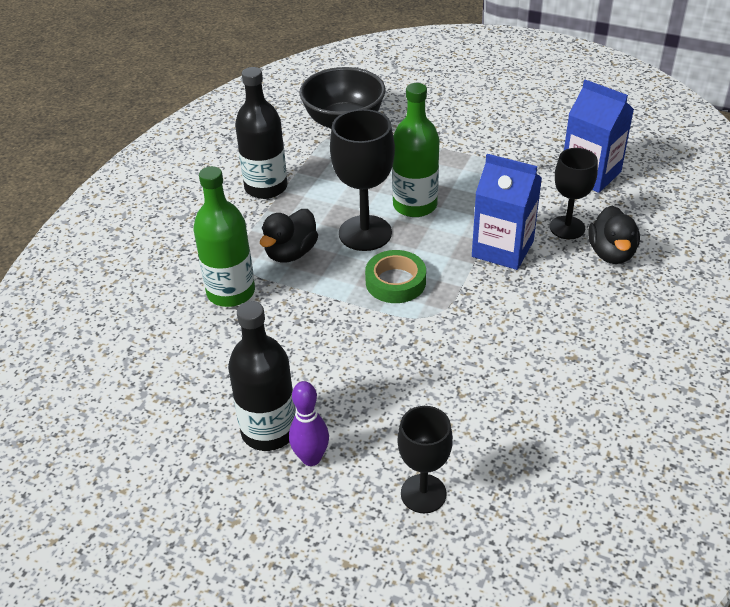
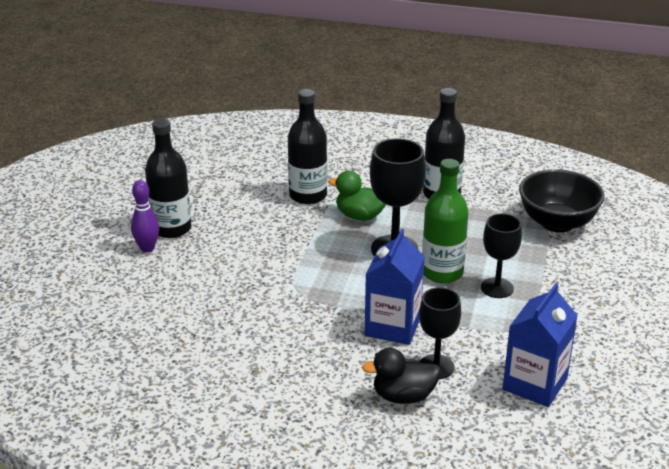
camera: 80 degrees right, 10 degrees down
(231, 292) = (308, 195): green bottle -> black bottle
(291, 253) = (359, 216): black duck -> green duck
(395, 282) = (334, 270): green tape -> none
(423, 493) = (114, 298): black goblet -> black goblet (497, 288)

